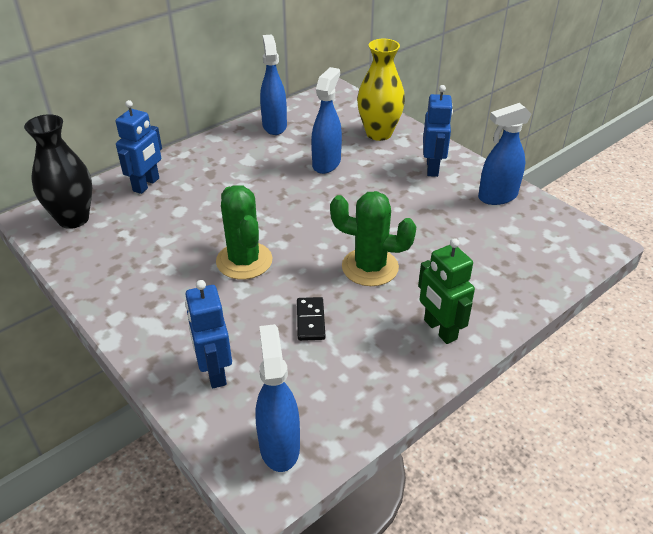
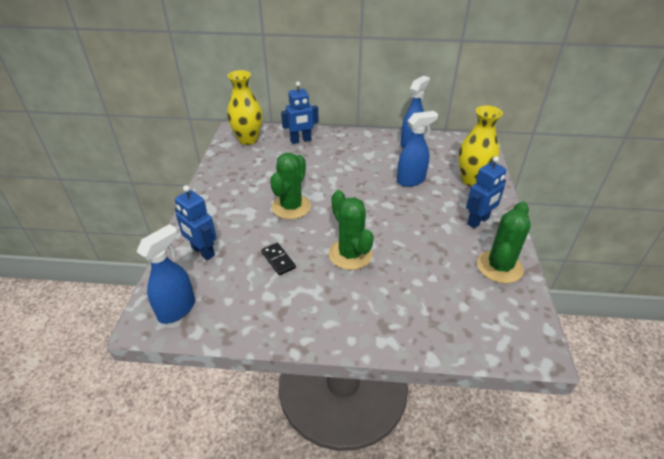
camera: 45 degrees right, 0 degrees up
(73, 219) = (248, 140): black vase -> yellow vase
(215, 372) = (202, 252): blue robot -> blue robot turned 75 degrees counterclockwise
(310, 320) = (278, 260): black domino -> black domino turned 75 degrees counterclockwise
(440, 330) = (337, 318): green robot -> none
(497, 197) = (499, 267): blue spray bottle -> green cactus

